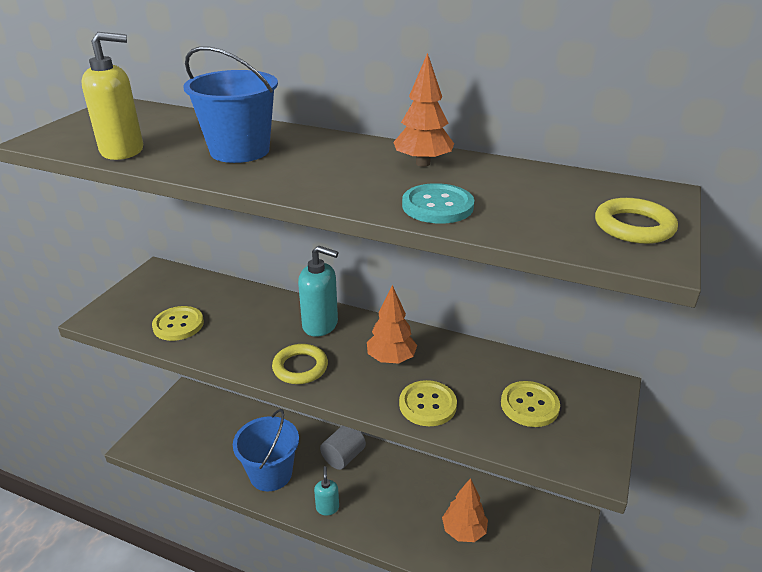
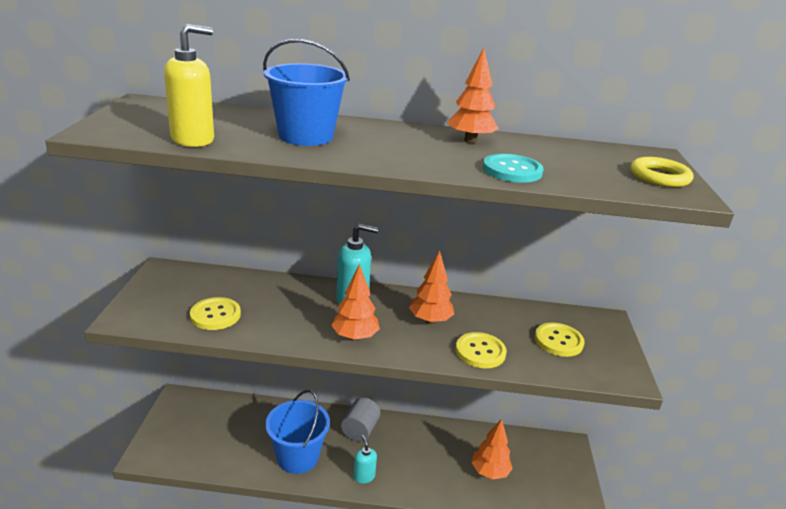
camera: 20 degrees left, 5 degrees down
(300, 367) = (355, 337): yellow ring -> orange tree

